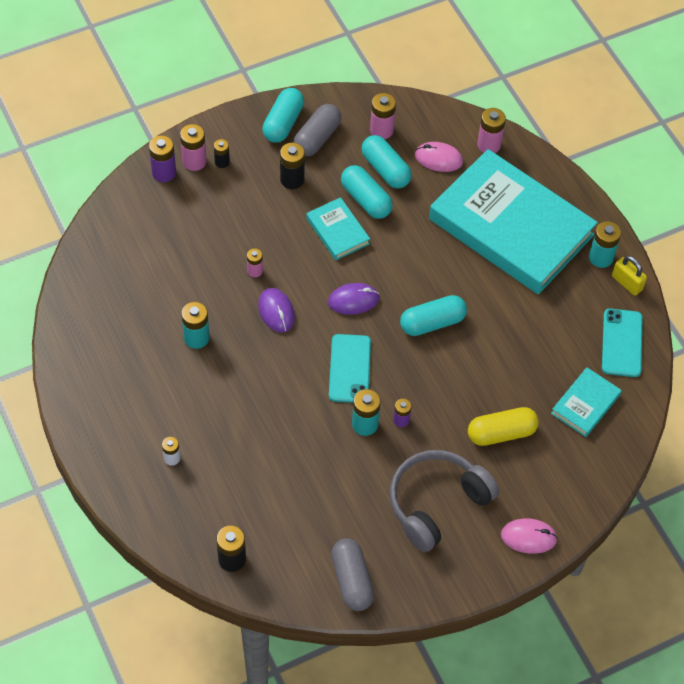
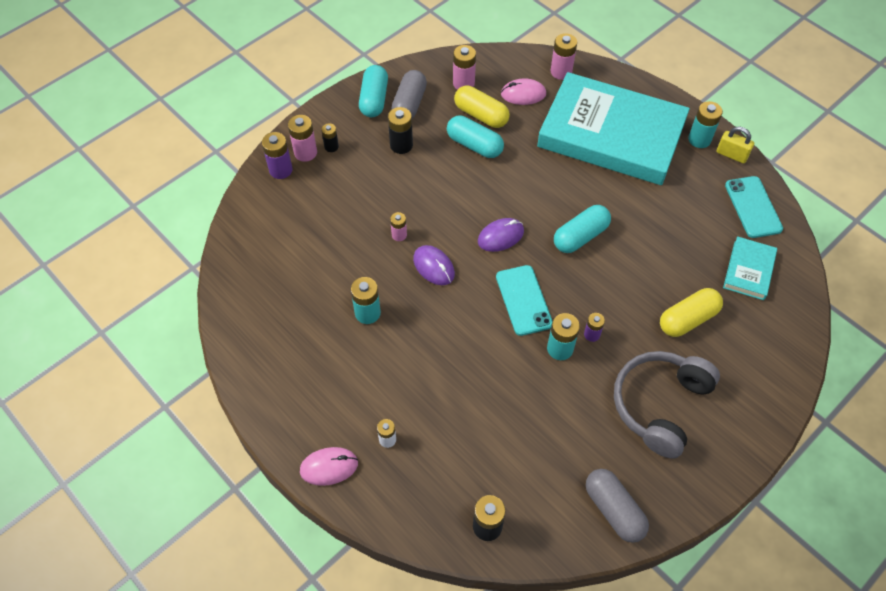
camera: 15 degrees left, 0 degrees up
(337, 231) = (460, 179): turquoise book -> none
(385, 169) = (481, 115): turquoise capsule -> yellow capsule
(528, 537) = (759, 411): pink mouse -> pink mouse (329, 467)

